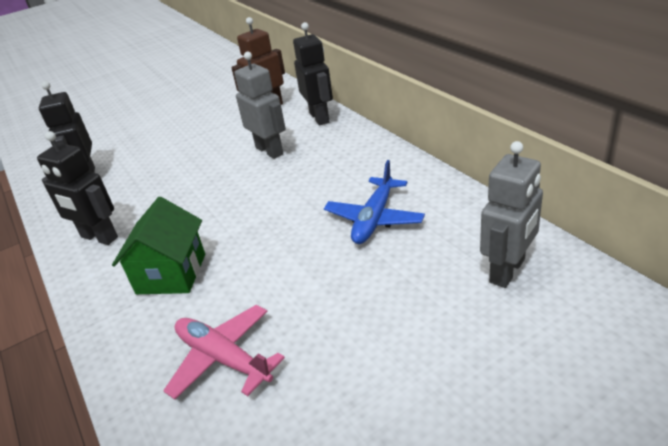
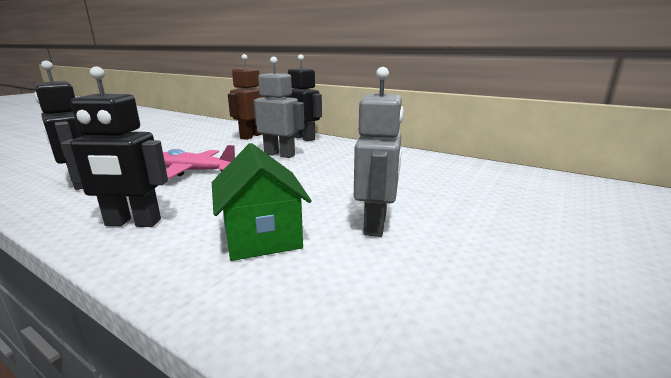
camera: 30 degrees left, 15 degrees down
(223, 358) = (413, 295): pink plane -> pink plane (195, 171)
(374, 219) = (423, 179): blue plane -> none
(508, 271) = (565, 192): grey robot -> grey robot (376, 224)

